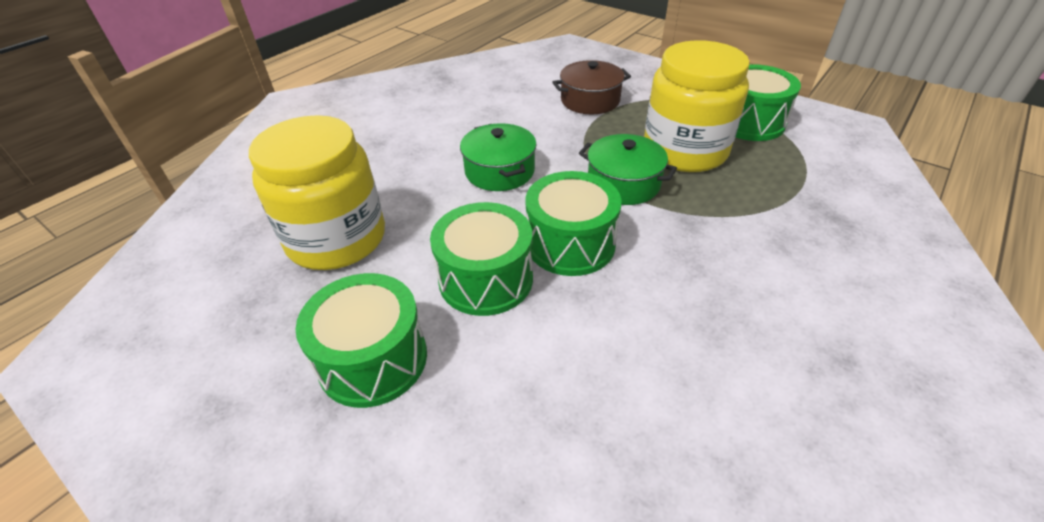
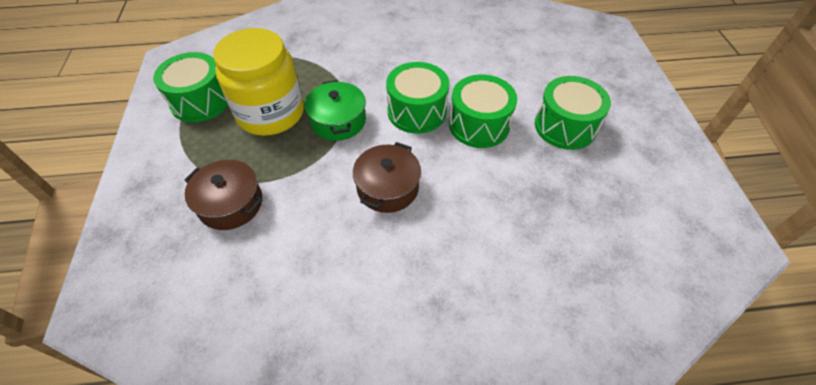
camera: 135 degrees left, 10 degrees up
(336, 239) = (541, 214): yellow jar -> none
(499, 171) = (387, 188): green pot -> brown pot

